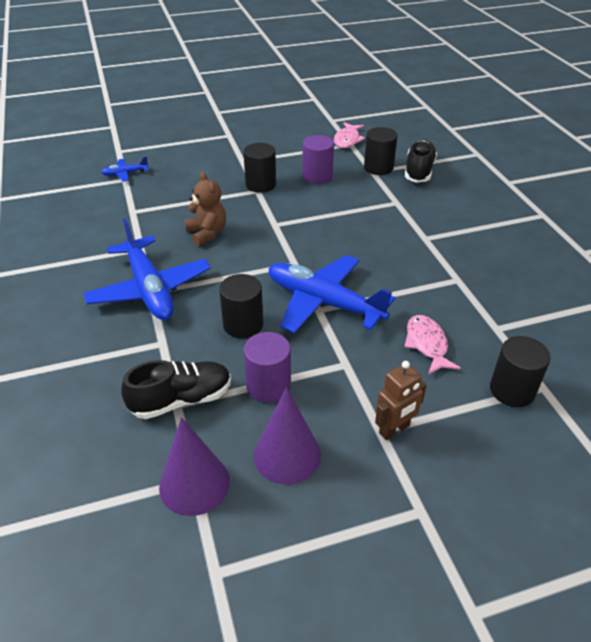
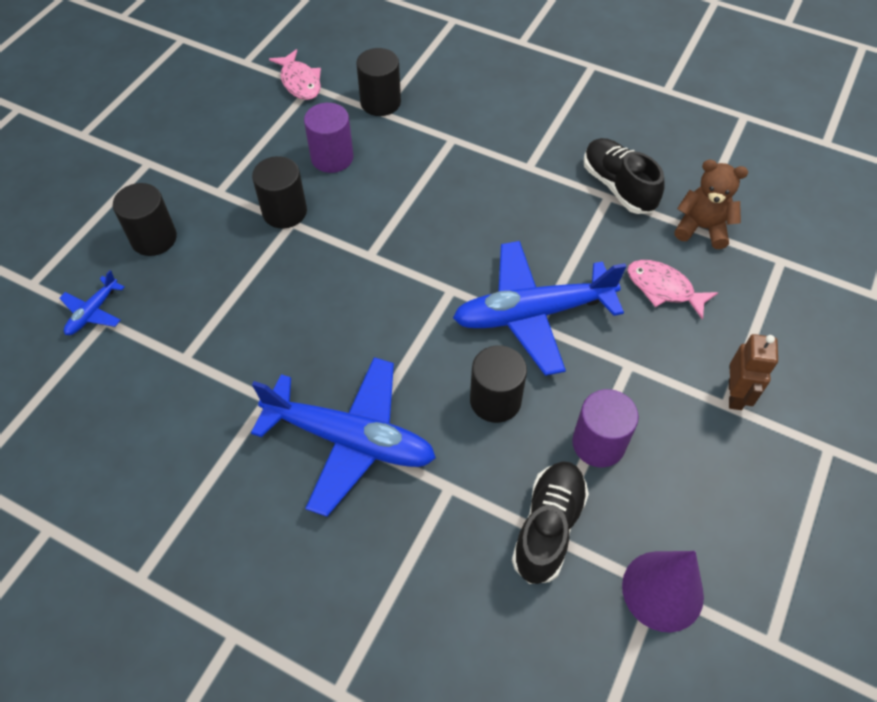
camera: 45 degrees left, 15 degrees up
(207, 233) = (314, 321): brown teddy bear -> brown teddy bear (702, 228)
(287, 455) = (693, 493): purple cone -> none
(419, 171) = (425, 81): black shoe -> black shoe (618, 187)
(512, 390) = (767, 282): black cylinder -> black cylinder (154, 238)

